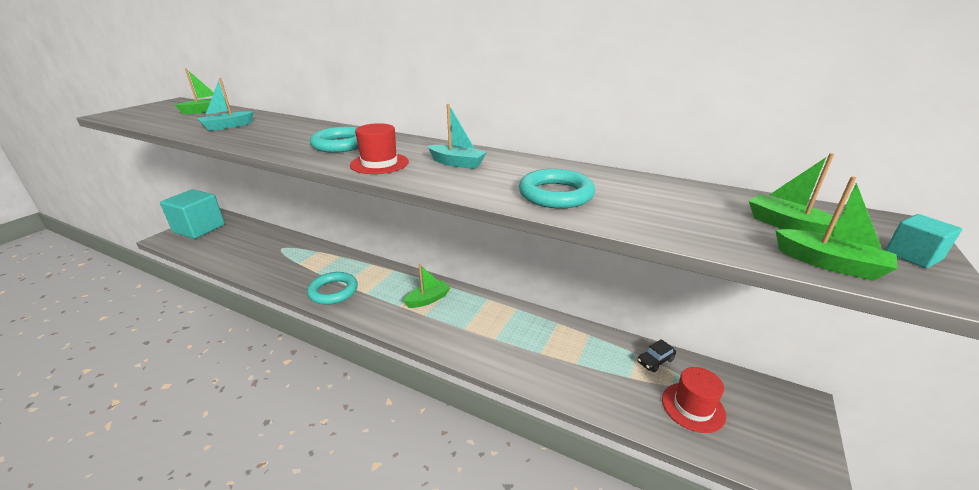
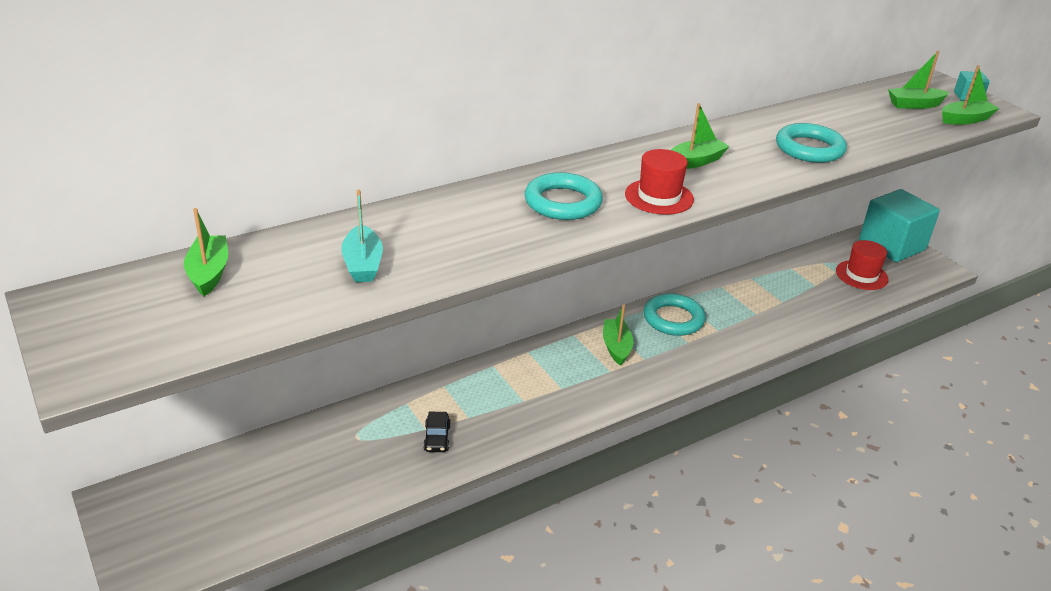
camera: 60 degrees left, 5 degrees up
(199, 228) = (154, 527): turquoise cube -> turquoise cube (891, 245)
(333, 291) = (533, 413): turquoise ring -> turquoise ring (673, 319)
(457, 163) = (695, 161): turquoise boat -> green boat
(655, 361) = (805, 264): black car -> black car (437, 438)

